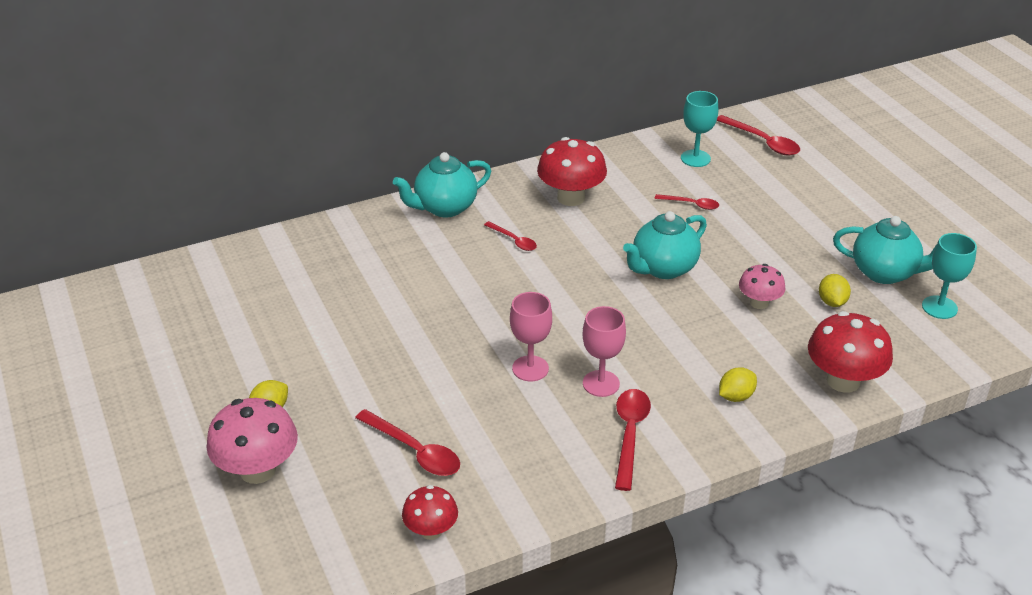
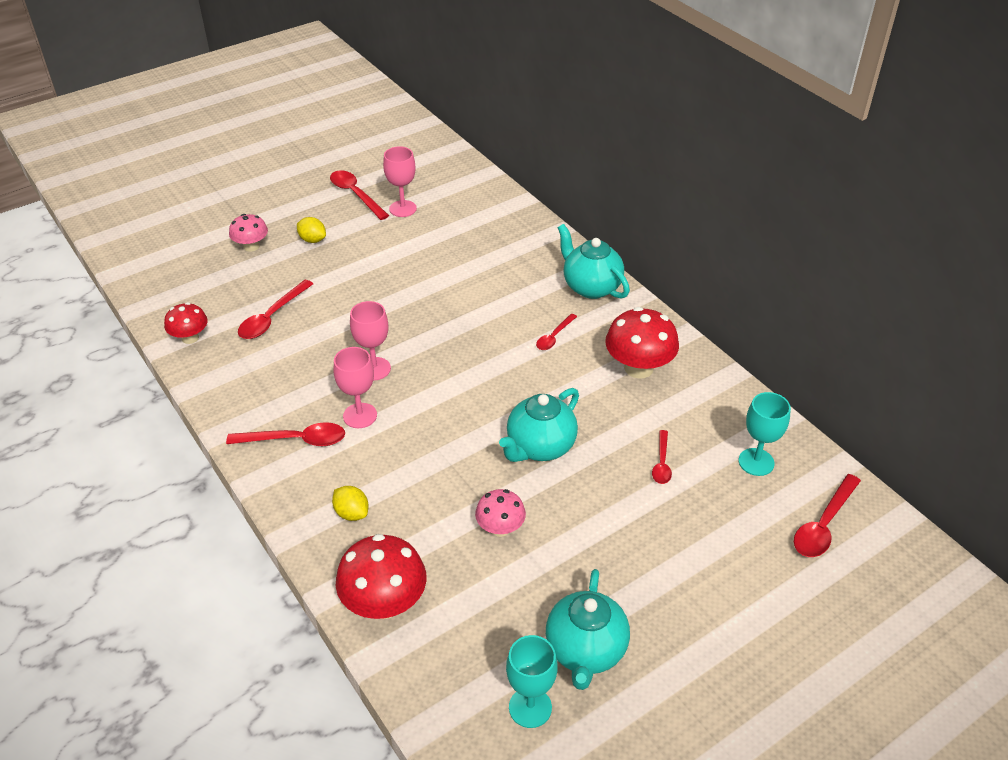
camera: 80 degrees right, 5 degrees up
(188, 365) = (355, 195): none -> red spoon
(241, 326) = (403, 209): none -> pink goblet
(257, 470) = (251, 246): pink mushroom -> pink mushroom, size x0.60
(663, 268) = (540, 447): turquoise teapot -> turquoise teapot turned 90 degrees counterclockwise
(832, 302) = (516, 595): yellow lemon -> none

